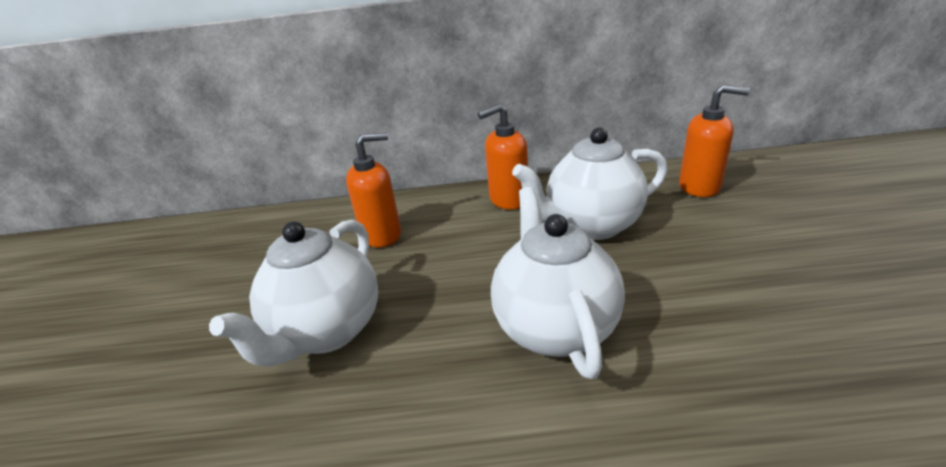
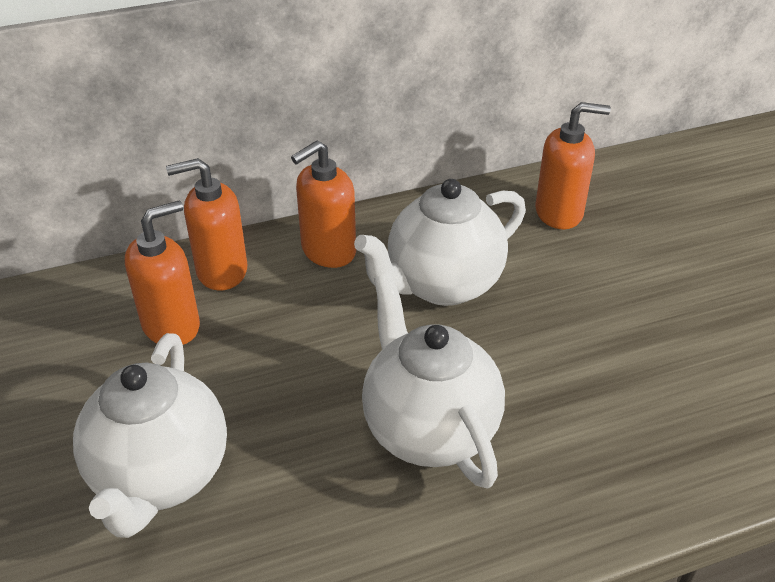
camera: 20 degrees left, 10 degrees up
(429, 206) = (221, 271): none -> orange soap dispenser

